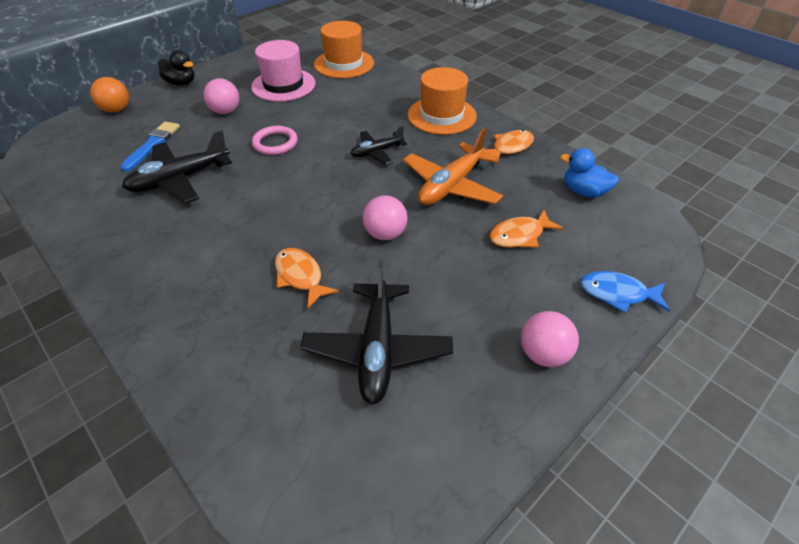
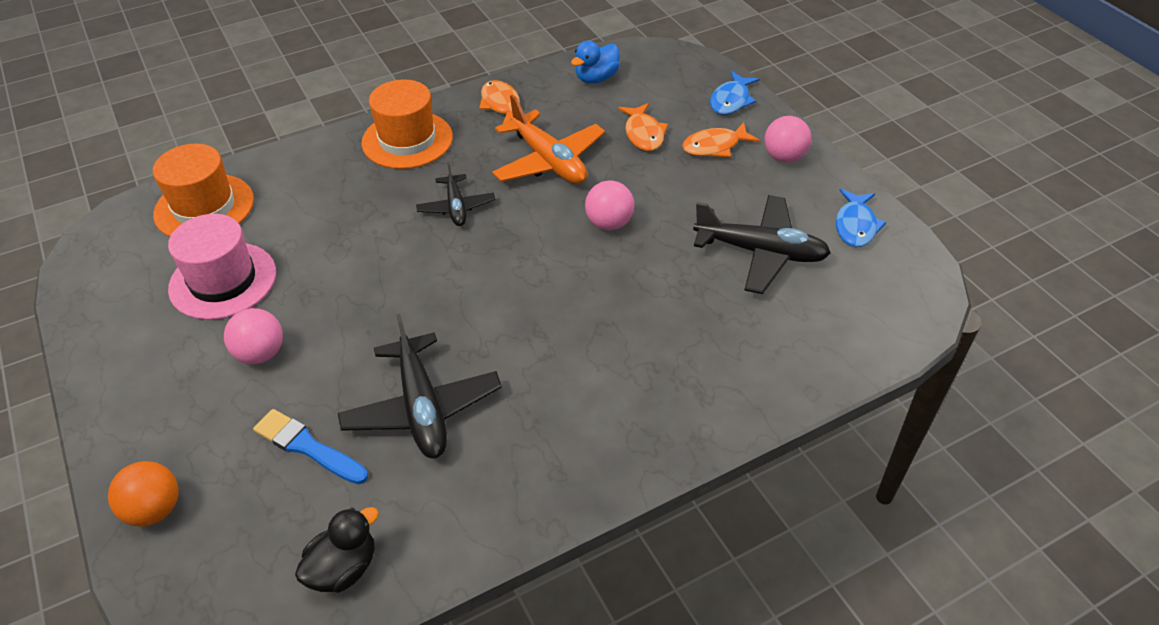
camera: 75 degrees left, 0 degrees up
(181, 83) = (118, 415): black duck -> black duck (343, 568)
(275, 143) = (384, 300): pink ring -> none
(300, 276) = (653, 296): orange fish -> orange fish (715, 146)
(450, 440) = (855, 225): none -> blue fish

